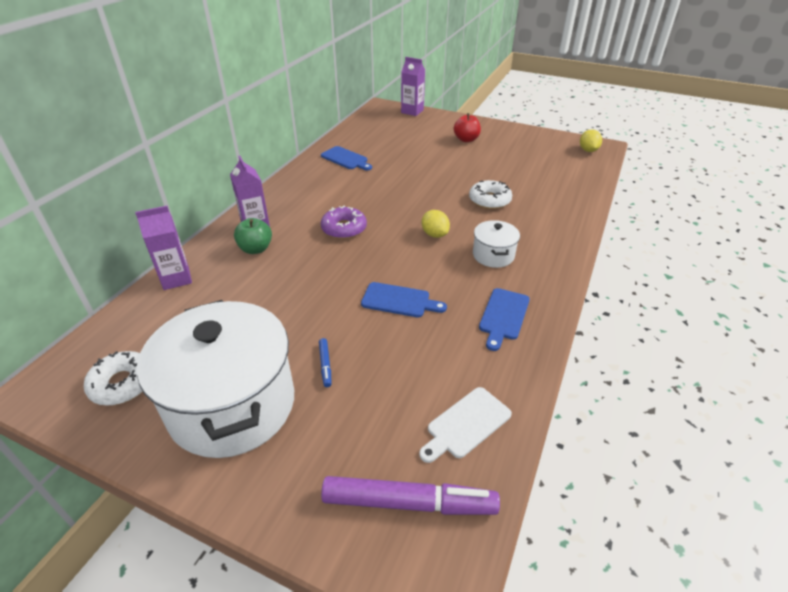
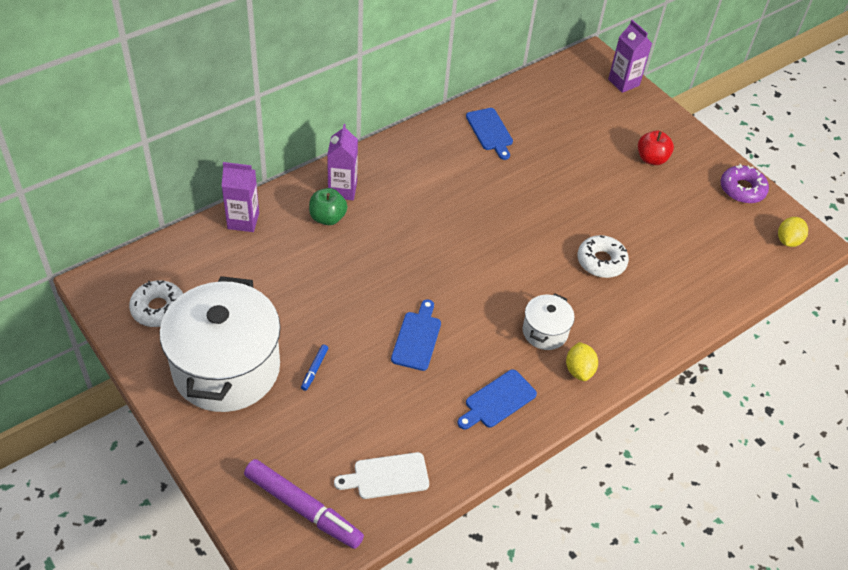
camera: 25 degrees right, 10 degrees up
(344, 228) = (424, 230): purple donut -> purple donut (742, 189)
(399, 301) = (417, 338): blue cutting board -> blue cutting board turned 120 degrees counterclockwise
(434, 234) = (507, 279): yellow lemon -> yellow lemon (579, 370)

